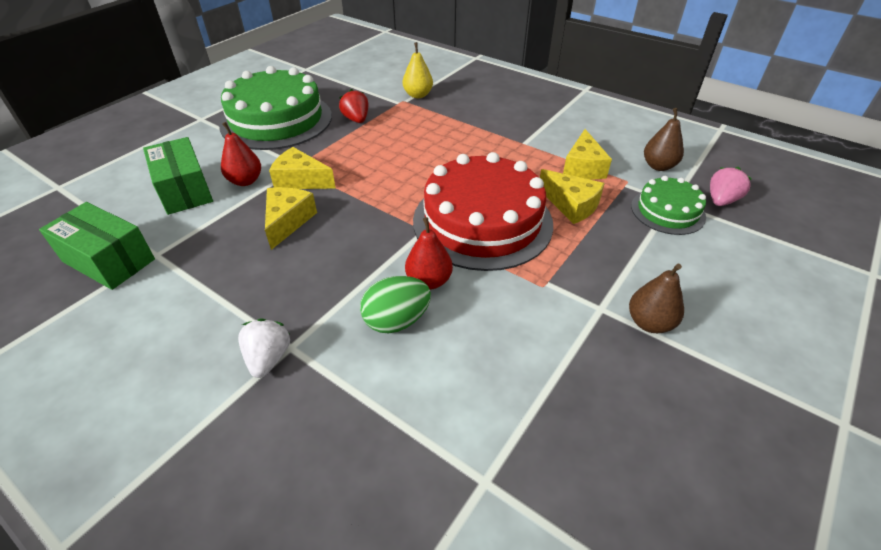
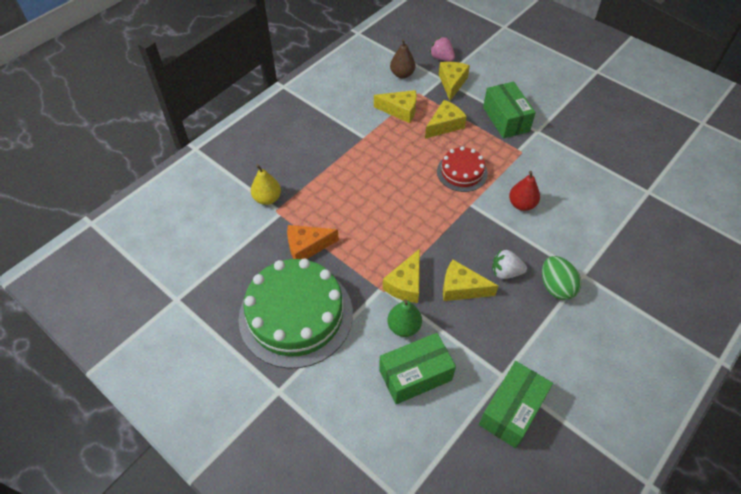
camera: 85 degrees left, 10 degrees up
(245, 181) = (404, 327): red pear -> green pear
(268, 358) = (593, 285): white strawberry -> white strawberry (505, 272)
(356, 120) = (307, 247): red strawberry -> orange cheese
(396, 321) = (556, 221): green egg -> green egg (556, 287)
(482, 221) = (462, 172): red cake -> red cake, size x0.52
(613, 269) = (506, 119): none -> green box
(649, 323) = (546, 115): brown pear -> none
(667, 211) = (452, 83): green cake -> yellow cheese

